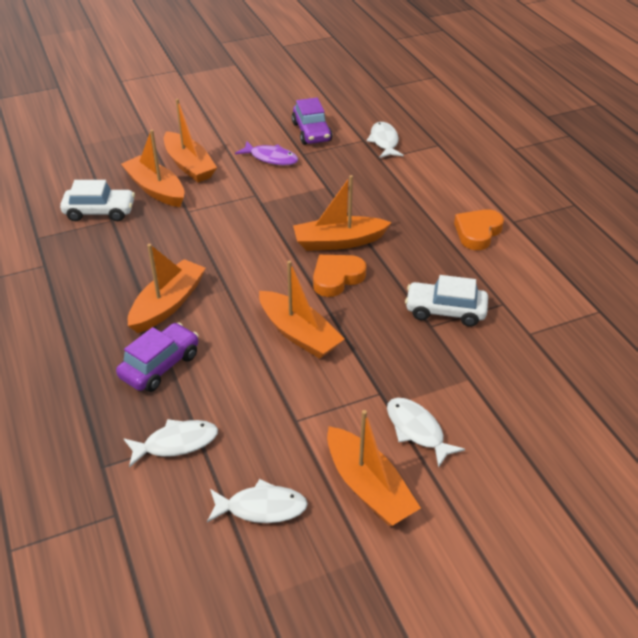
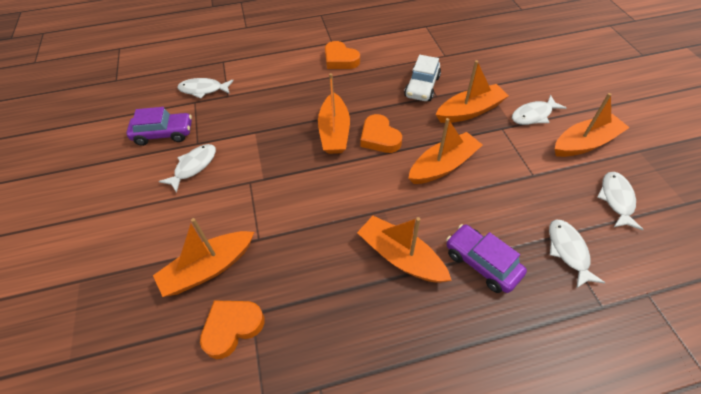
camera: 80 degrees left, 10 degrees up
(100, 212) = (232, 328): white car -> orange heart
(189, 165) = (175, 236): orange boat -> orange boat (470, 111)
(271, 158) = (193, 166): purple fish -> white fish

